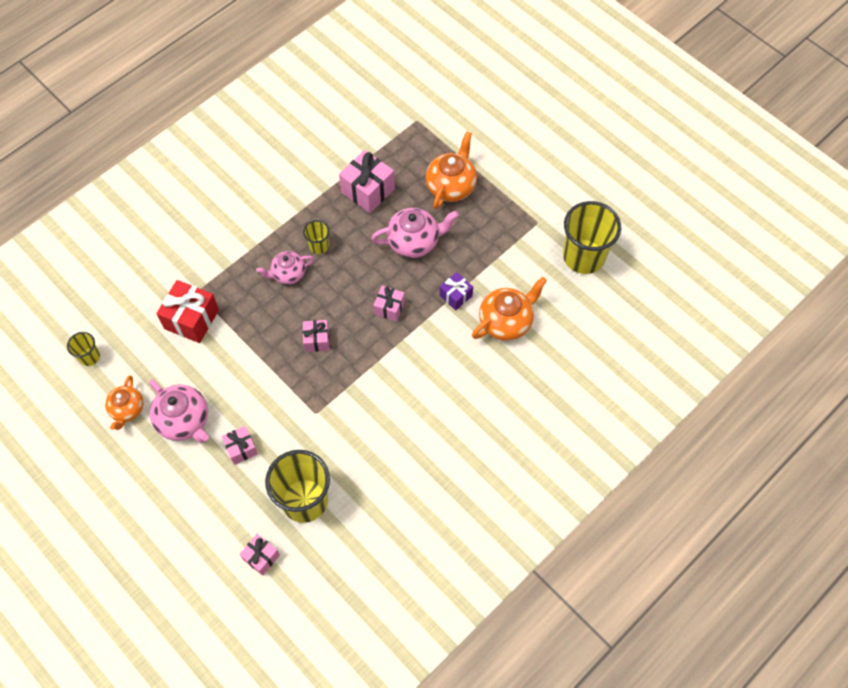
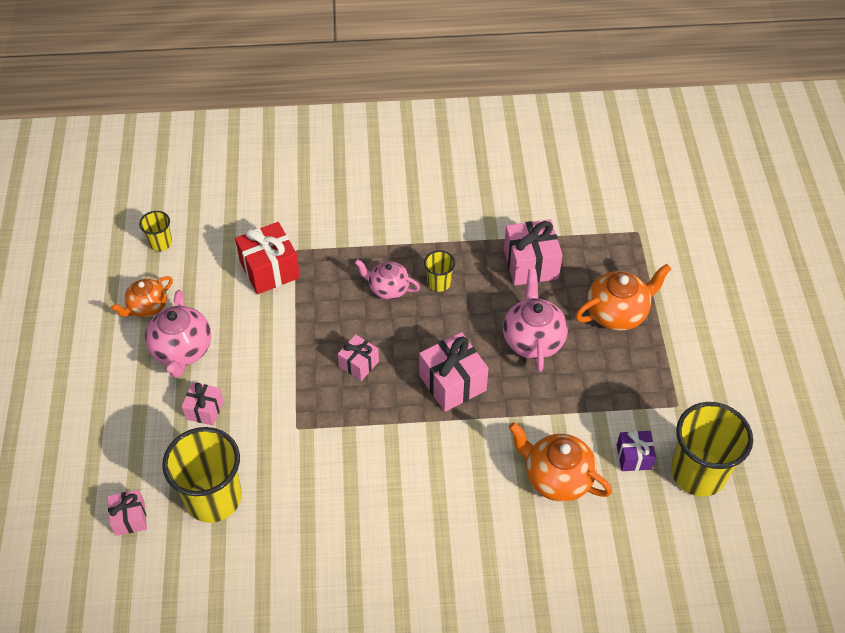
camera: 40 degrees right, 10 degrees down
(389, 308) = (452, 383): pink gift -> pink gift, size x1.70
(414, 242) = (533, 339): pink teapot -> pink teapot turned 120 degrees counterclockwise
(455, 296) = (527, 417): purple gift -> purple gift (633, 457)
(506, 321) = (556, 477): orange teapot -> orange teapot turned 150 degrees counterclockwise

